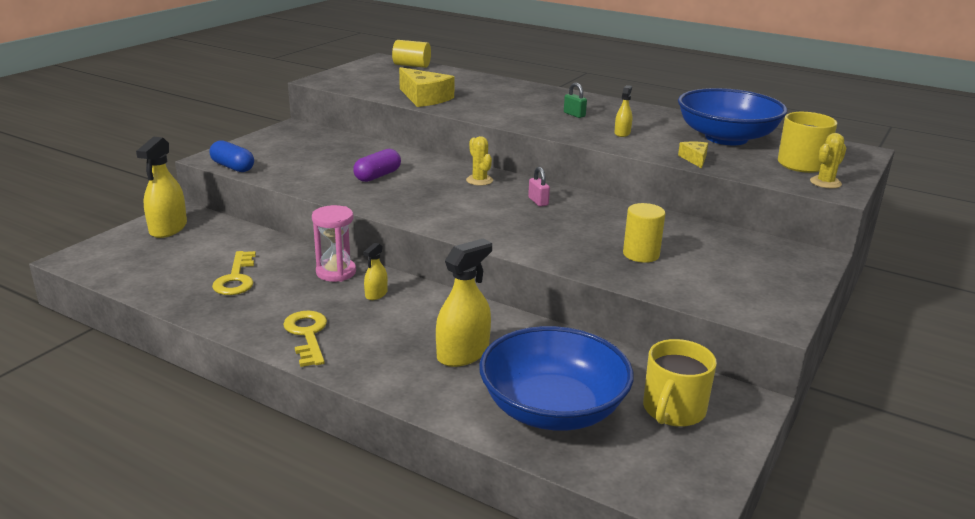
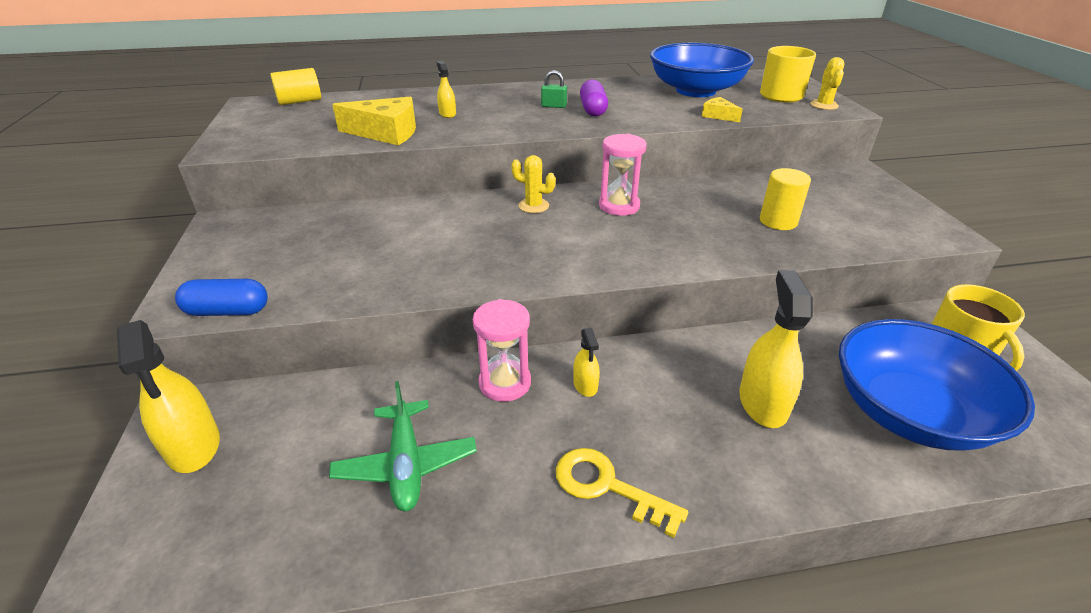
camera: 40 degrees left, 10 degrees up
(236, 278) = (406, 464): yellow key -> green plane
(377, 176) = (429, 244): purple capsule -> purple capsule (593, 109)
(538, 201) = (619, 206): pink padlock -> pink hourglass
(622, 133) = (625, 111): yellow spray bottle -> yellow spray bottle (447, 114)

